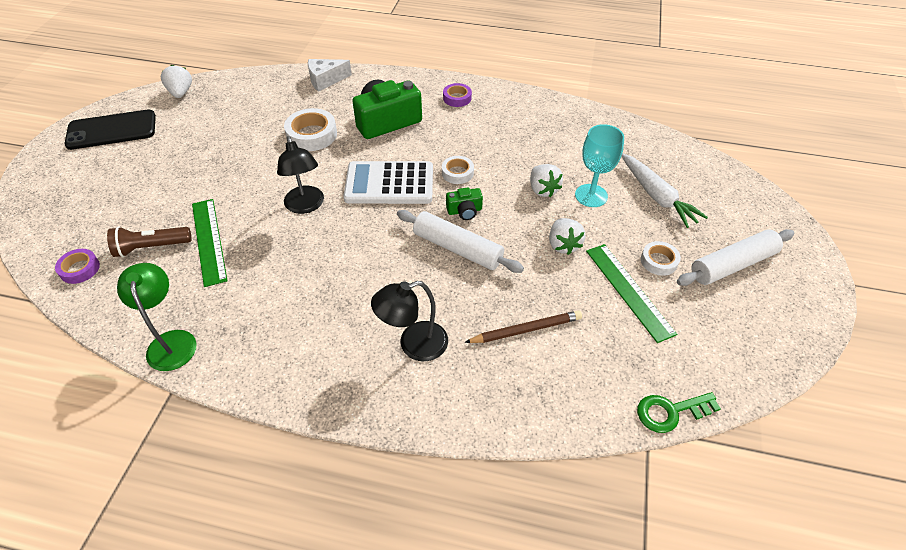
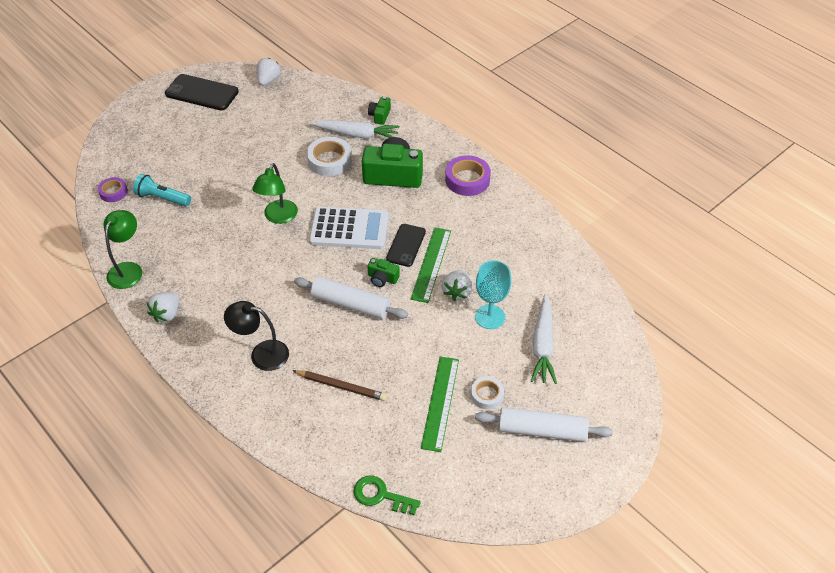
camera: 35 degrees right, 0 degrees up
(151, 247) = (162, 198): brown flashlight -> turquoise flashlight
(208, 241) = (198, 211): green ruler -> green ruler (431, 264)
(306, 206) = (278, 217): black lamp -> green lamp
(318, 103) = (356, 134): none -> white carrot
(325, 80) = (380, 116): white cheese -> green camera
(389, 183) = (349, 229): white calculator -> white calculator turned 150 degrees clockwise
(457, 98) = (467, 180): purple tape -> purple tape, size x1.65
(457, 173) = (406, 245): white tape -> black phone
(457, 248) = (350, 304): white rolling pin -> white rolling pin turned 45 degrees counterclockwise
(563, 245) = (428, 343): white strawberry -> white strawberry (167, 314)

